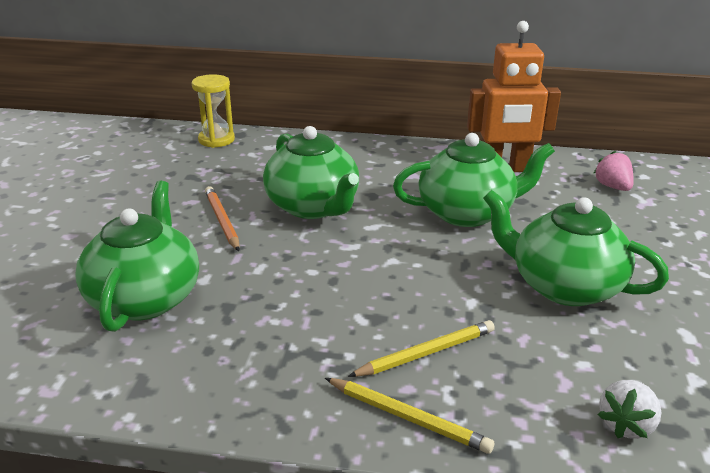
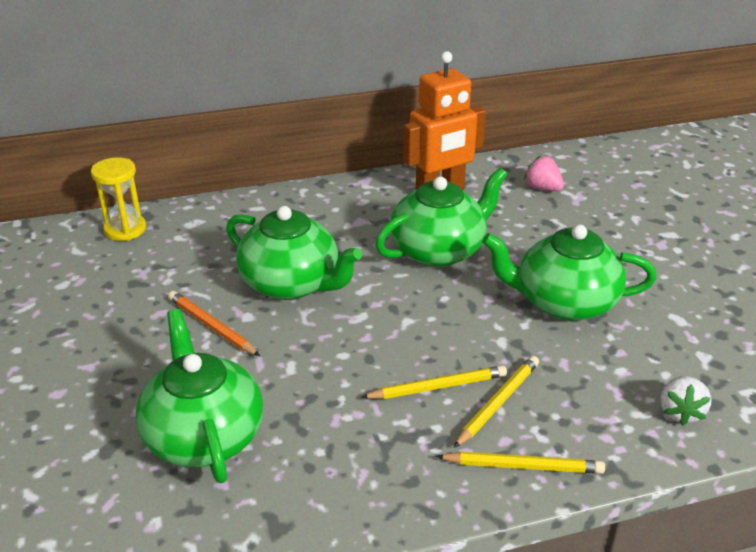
camera: 25 degrees left, 5 degrees up
(378, 322) = (438, 387): none -> yellow pencil

